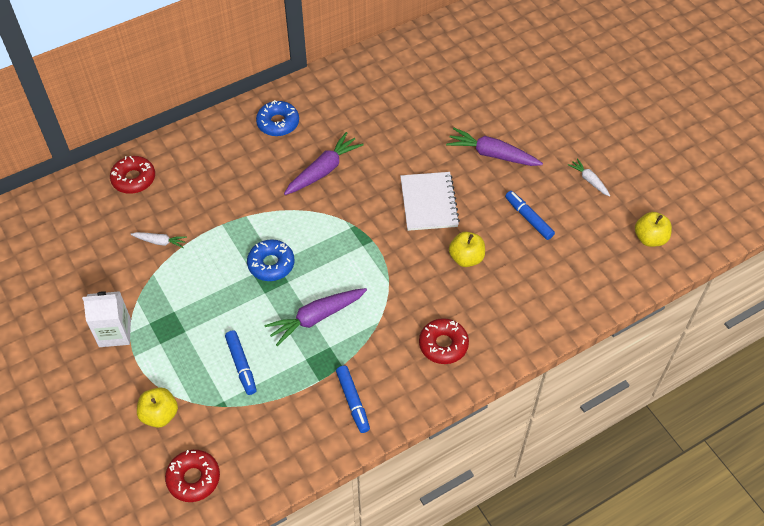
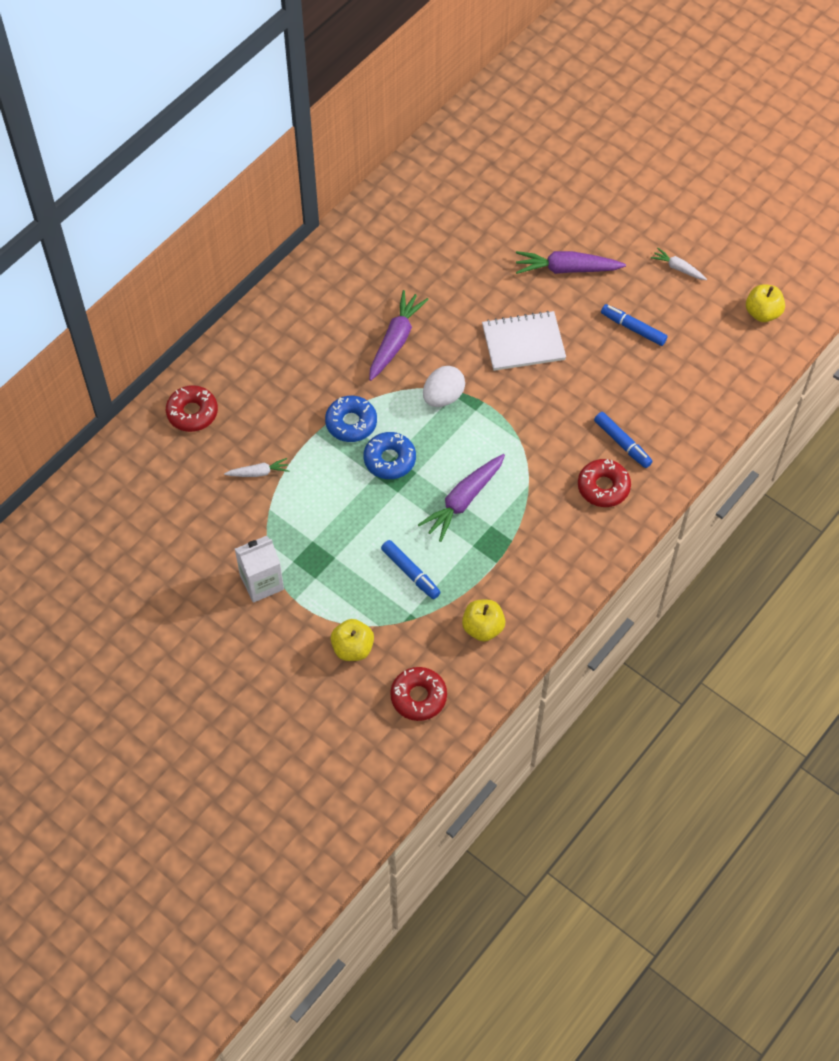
camera: 20 degrees left, 5 degrees up
(278, 123) = (320, 301): blue donut -> blue donut (351, 423)
(340, 226) = (443, 397): none -> white egg
(353, 401) = (539, 571): blue marker -> blue marker (622, 443)
(428, 202) = (523, 343): white notebook -> white notebook turned 75 degrees counterclockwise
(466, 258) = (587, 390): yellow apple -> yellow apple (483, 628)

